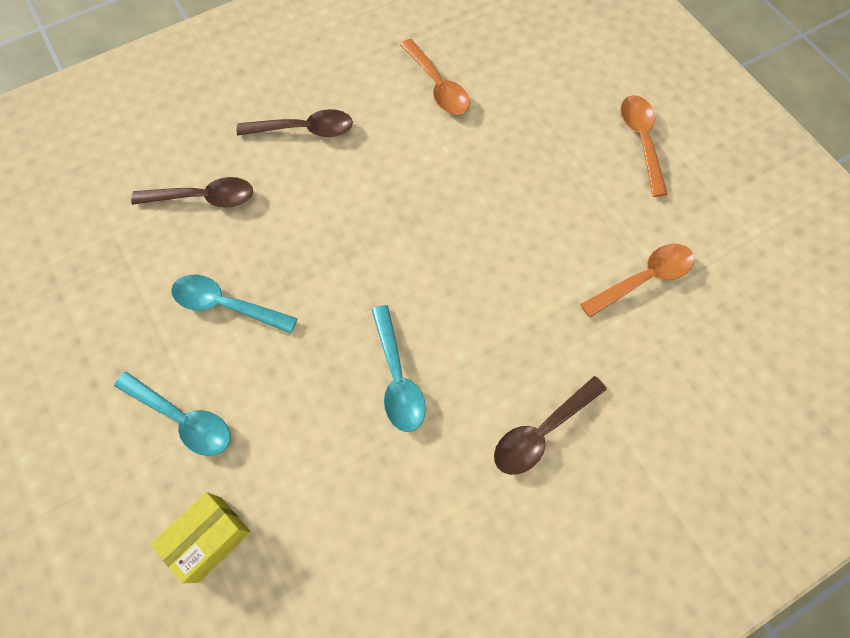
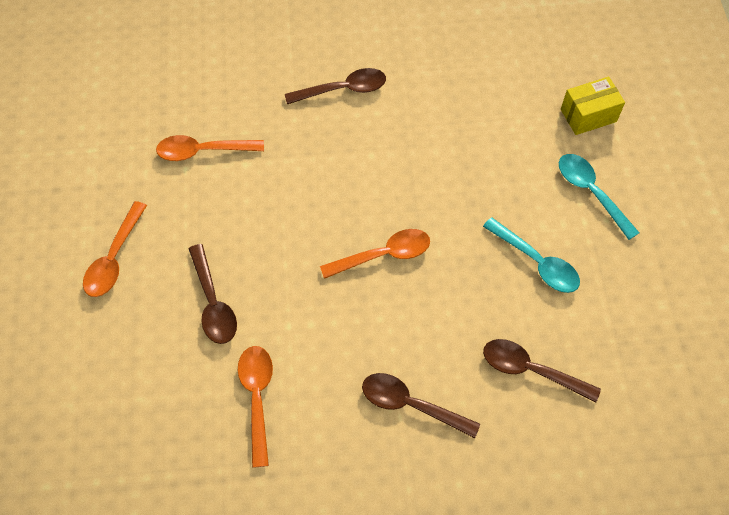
camera: 155 degrees left, 5 degrees down
(390, 247) = (383, 255): none -> orange spoon
(397, 378) = (424, 158): turquoise spoon -> none
(524, 140) = (213, 303): none -> brown spoon

